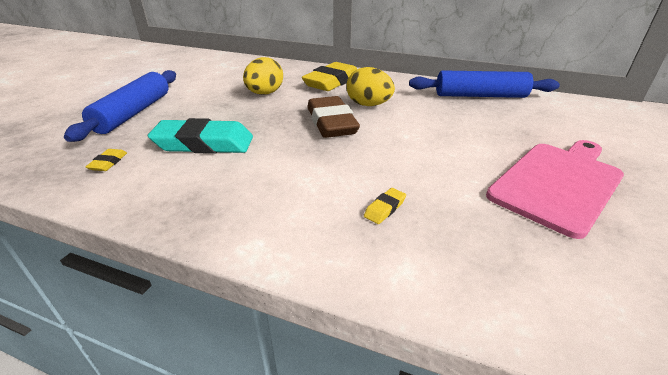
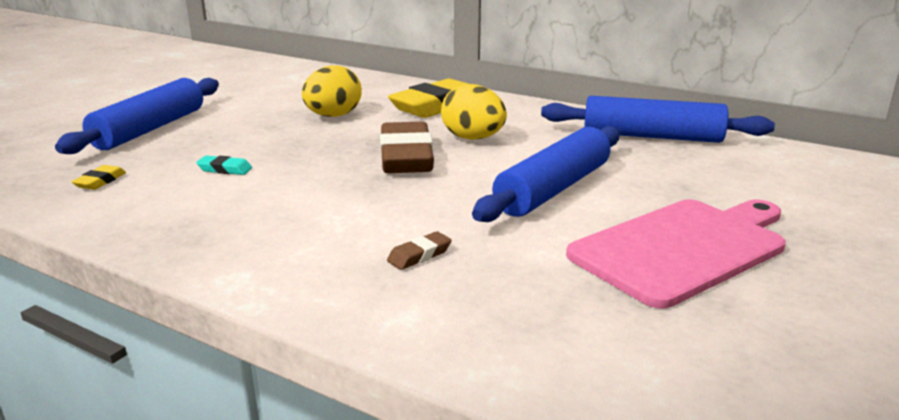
camera: 10 degrees right, 10 degrees down
(204, 143) = (225, 169): turquoise eraser -> turquoise eraser, size x0.41
(385, 208) = (419, 255): yellow eraser -> brown eraser
(444, 141) = (553, 189): none -> blue rolling pin

